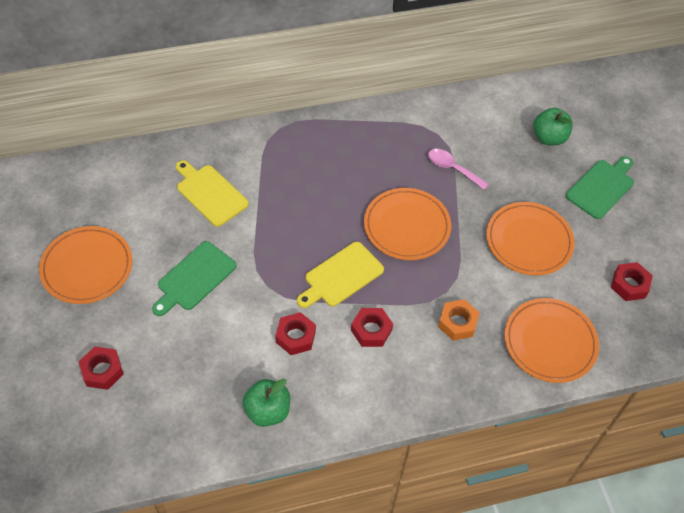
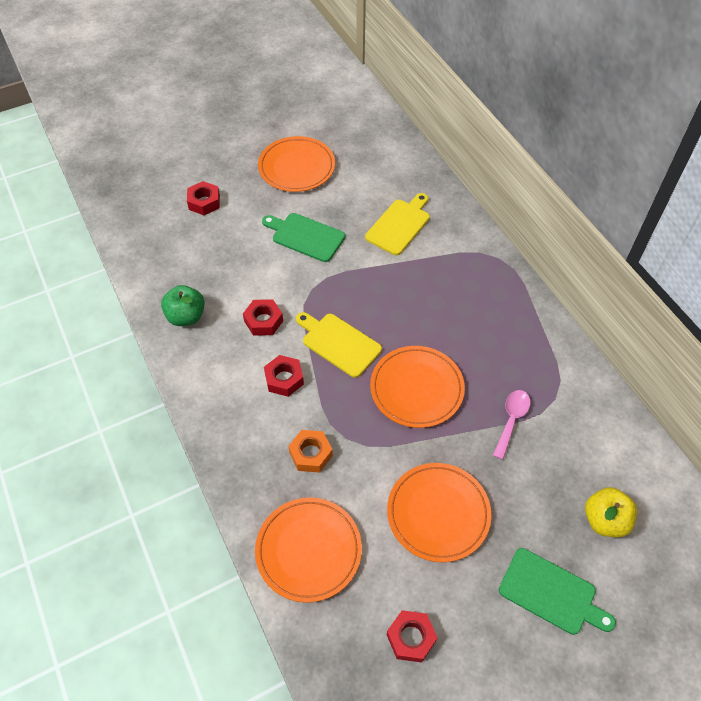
camera: 80 degrees right, 0 degrees up
(549, 138) = (605, 520): green apple -> yellow apple

